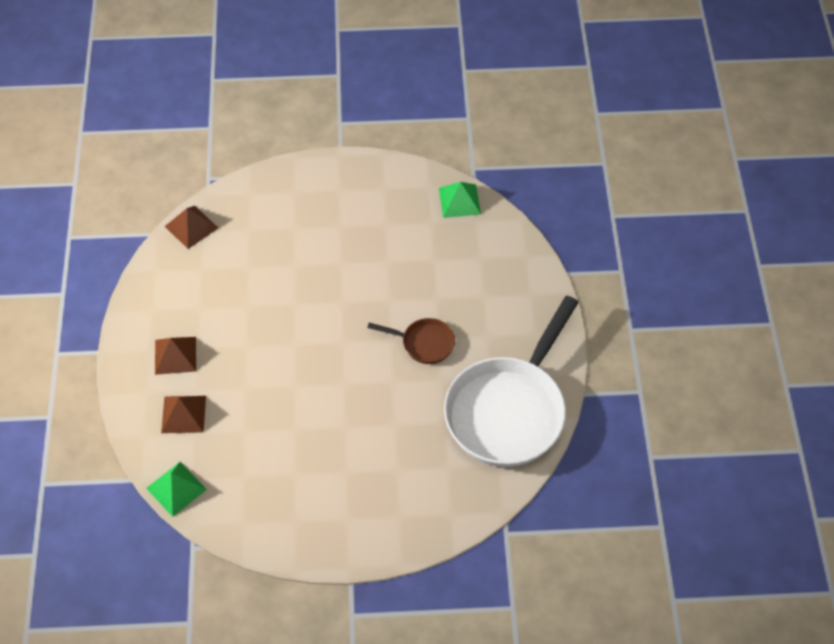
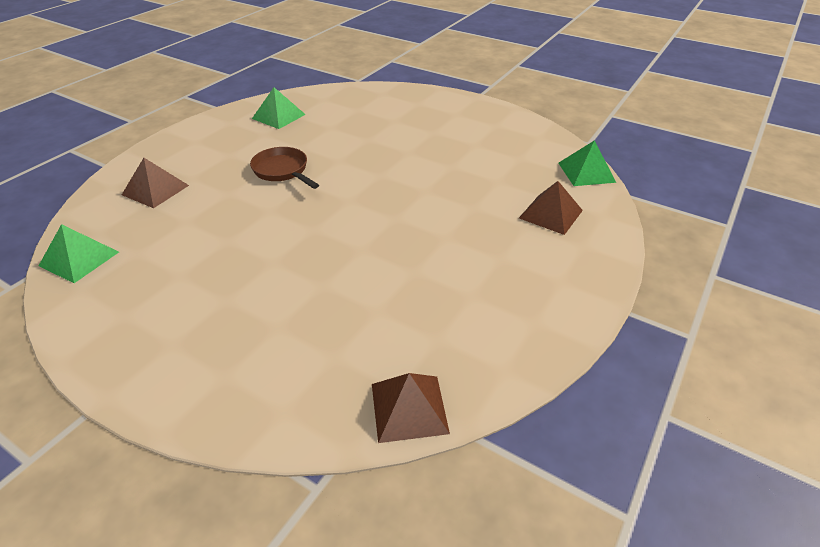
camera: 145 degrees left, 15 degrees down
(175, 355) = (531, 263): brown pyramid -> brown pyramid (155, 190)
(508, 410) = (278, 116): white pan -> green pyramid

